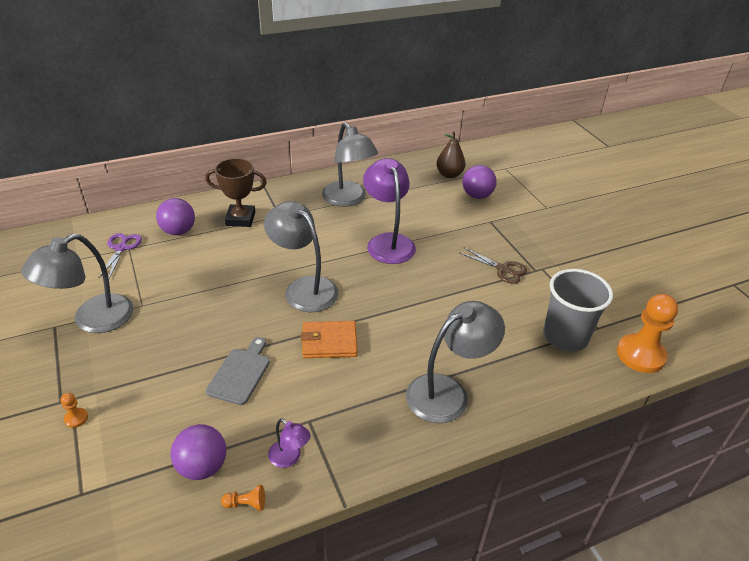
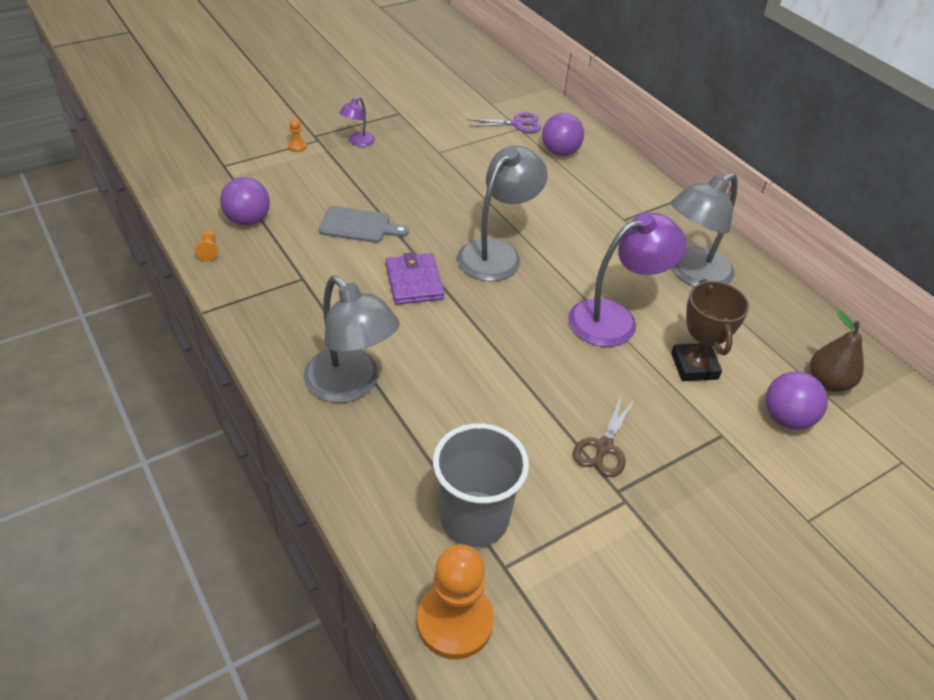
camera: 80 degrees right, 5 degrees up
(92, 320) = (412, 130): grey lamp -> none
(240, 219) = (603, 190): brown trophy -> brown trophy (694, 366)
(289, 458) = (257, 270): purple lamp -> purple lamp (358, 142)
(329, 342) = (414, 282): orange wallet -> purple wallet

